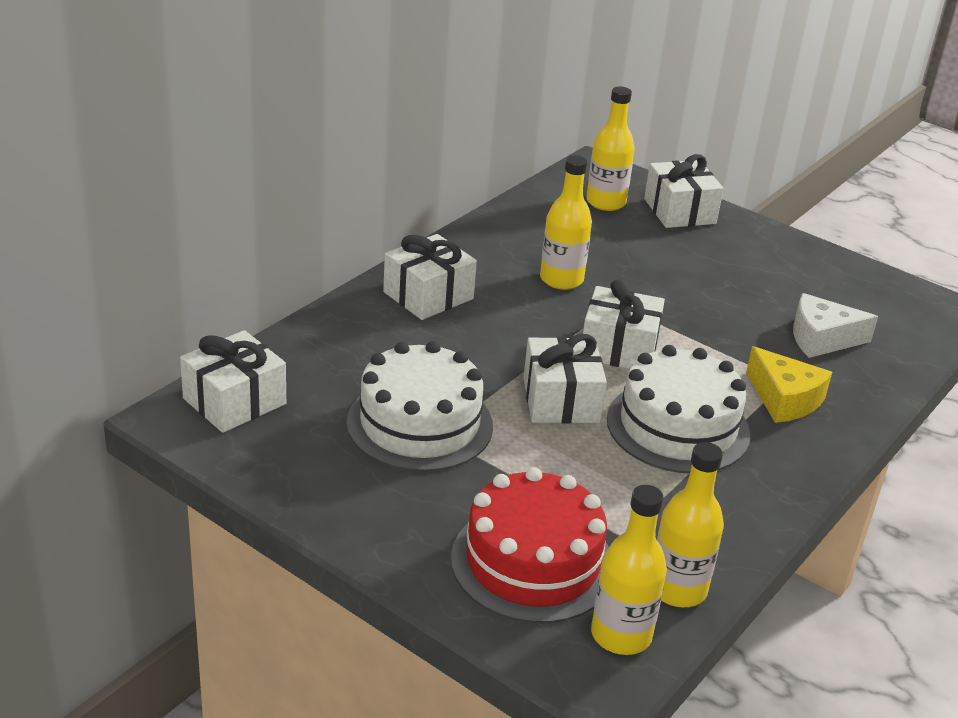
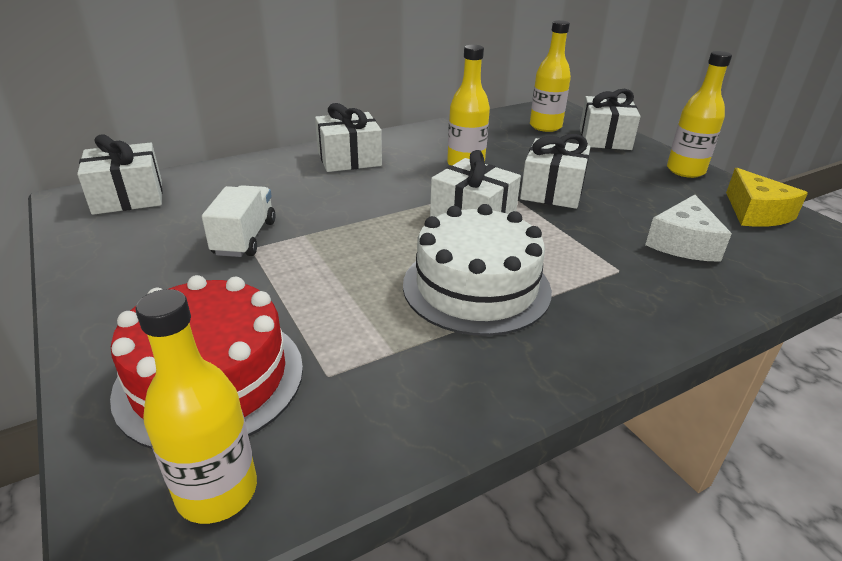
camera: 25 degrees right, 0 degrees up
(420, 424) = (245, 238): white cake -> white truck
(561, 400) = (383, 244): white gift -> white gift (552, 191)
(677, 589) = (333, 453): yellow bottle -> yellow bottle (685, 170)
(784, 399) = (609, 286): yellow cheese -> yellow cheese (756, 213)
(821, 339) = (683, 243): white cheese -> white cheese turned 90 degrees counterclockwise

